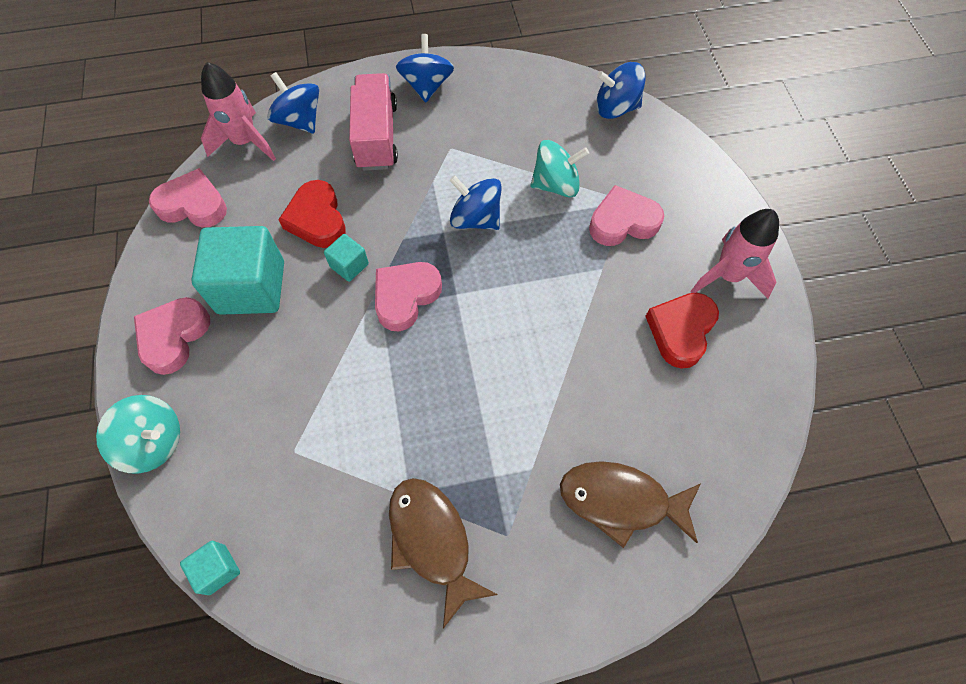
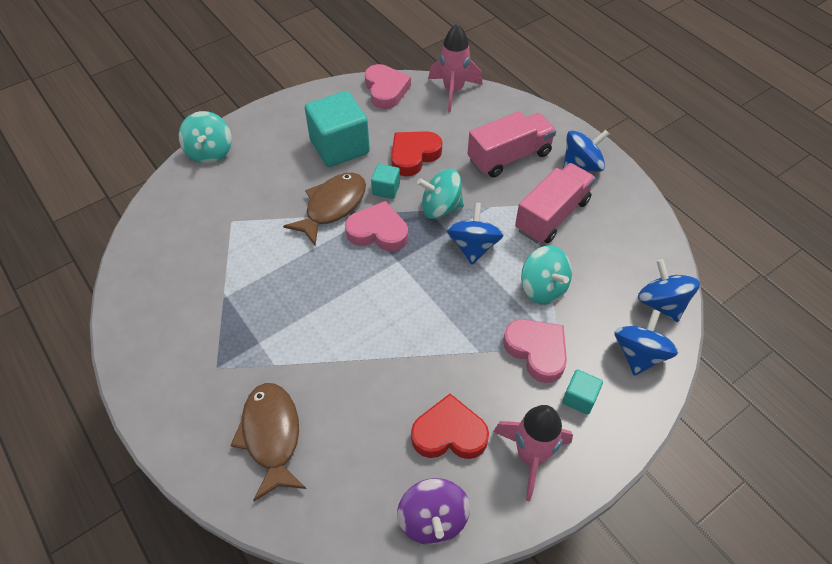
camera: 65 degrees right, 10 degrees down
(174, 337) = (284, 127): pink heart -> none
(217, 569) = (141, 218): turquoise cube -> turquoise cube (579, 398)
(299, 121) = (492, 109): blue spinning top -> blue spinning top (639, 354)
(407, 225) = (440, 208): none -> turquoise spinning top
(432, 541) = (196, 323): brown fish -> brown fish (332, 207)
(474, 138) = (552, 215): none -> pink truck
(763, 381) = (433, 520): none -> purple spinning top

